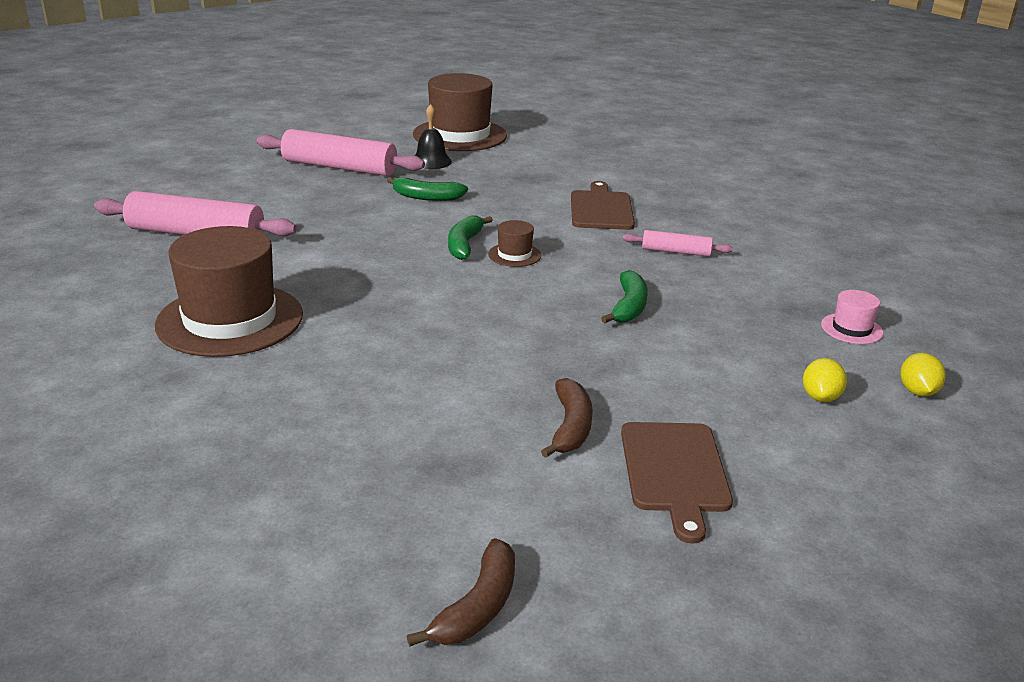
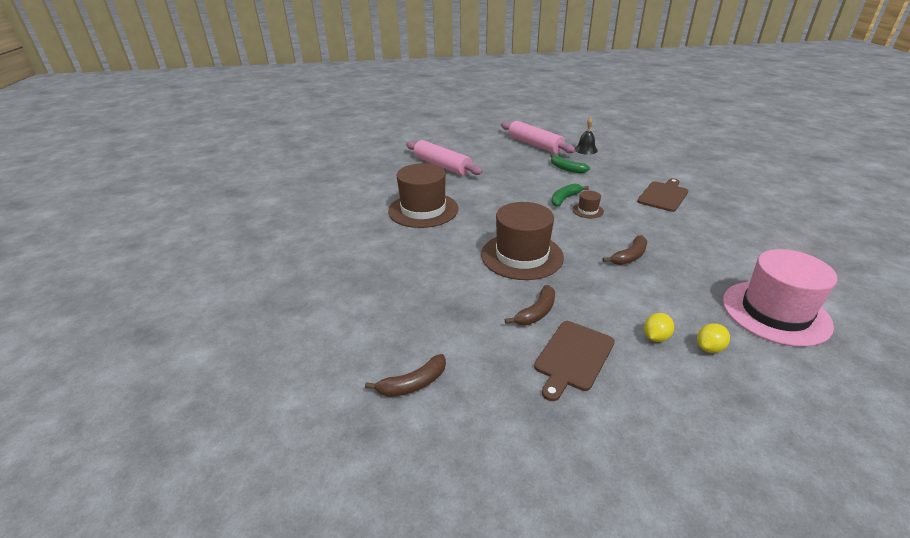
camera: 35 degrees right, 5 degrees up
(460, 135) = (614, 137): brown hat -> brown hat (522, 256)
(628, 307) = (629, 256): green banana -> brown banana
(676, 252) = (690, 231): pink rolling pin -> none
(851, 329) = (775, 312): pink hat -> pink hat, size x2.33
(917, 391) = (789, 369): yellow lemon -> yellow lemon (655, 337)

